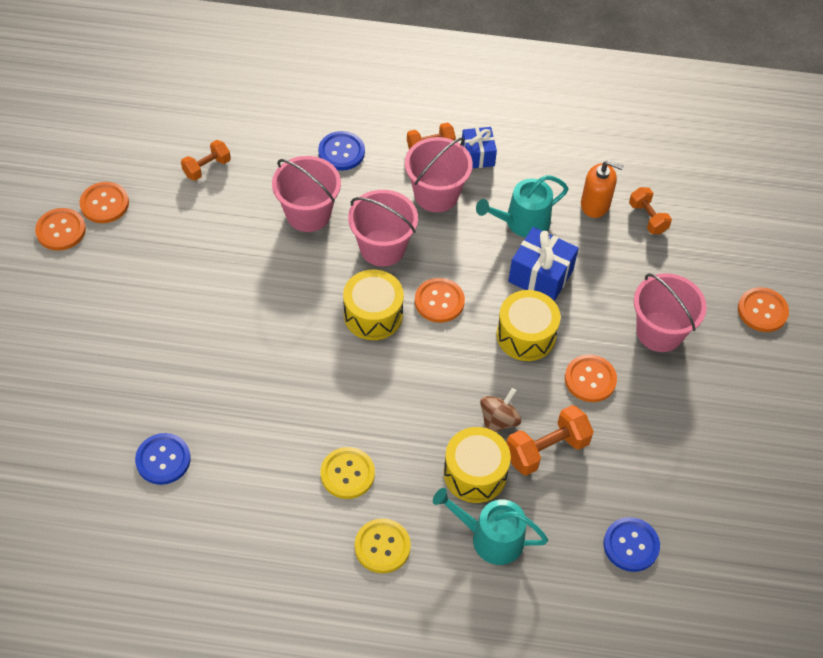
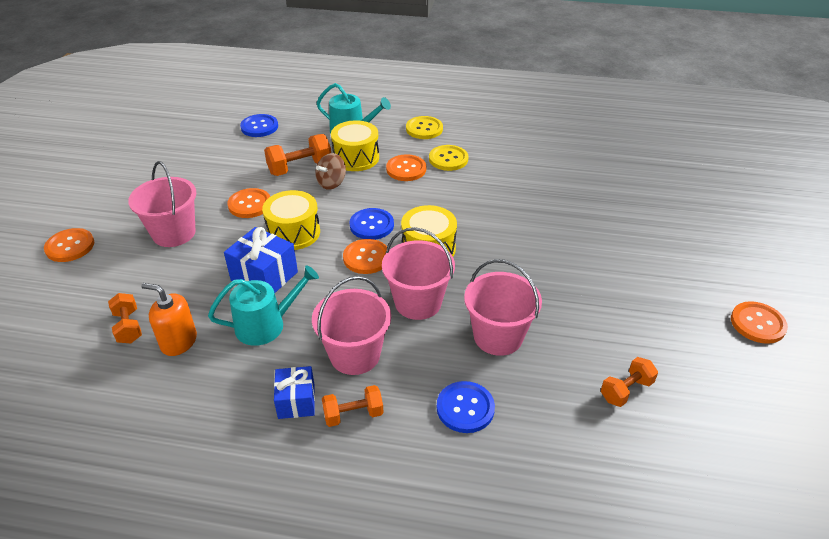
camera: 175 degrees left, 15 degrees down
(104, 204) = (726, 350): orange button -> orange button (406, 169)
(163, 460) = (584, 168): blue button -> blue button (371, 225)

